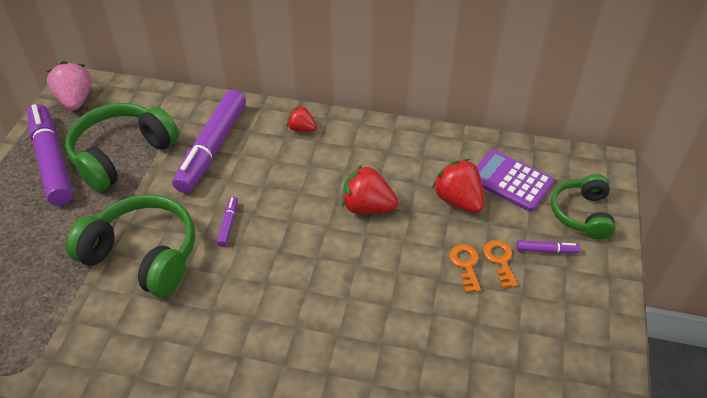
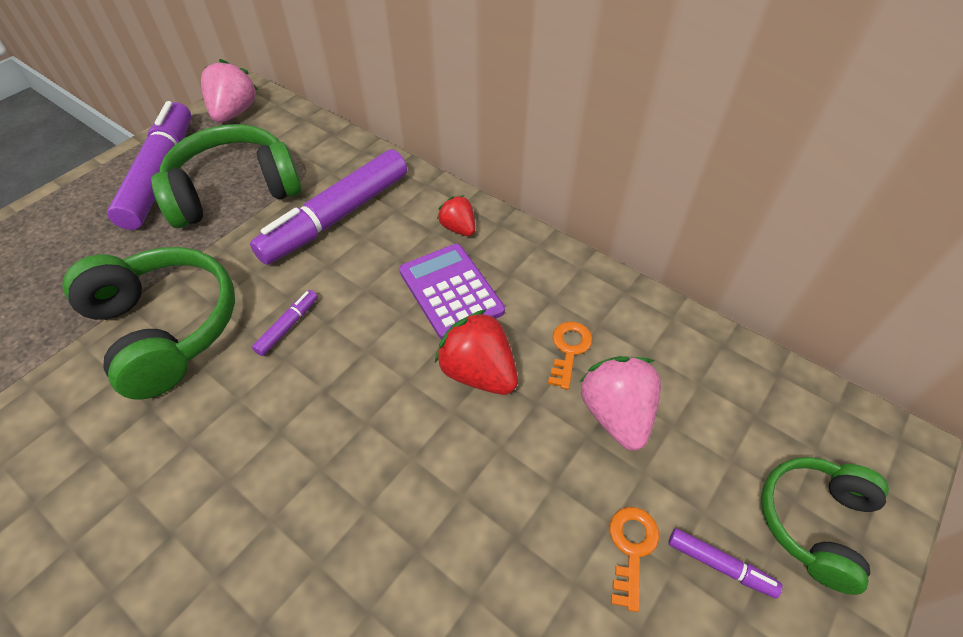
camera: 25 degrees right, 5 degrees up
(458, 200) = (616, 414): red strawberry -> pink strawberry
(465, 265) = (571, 531): orange key -> orange key (569, 350)
(510, 181) = (715, 413): purple calculator -> purple calculator (451, 291)

